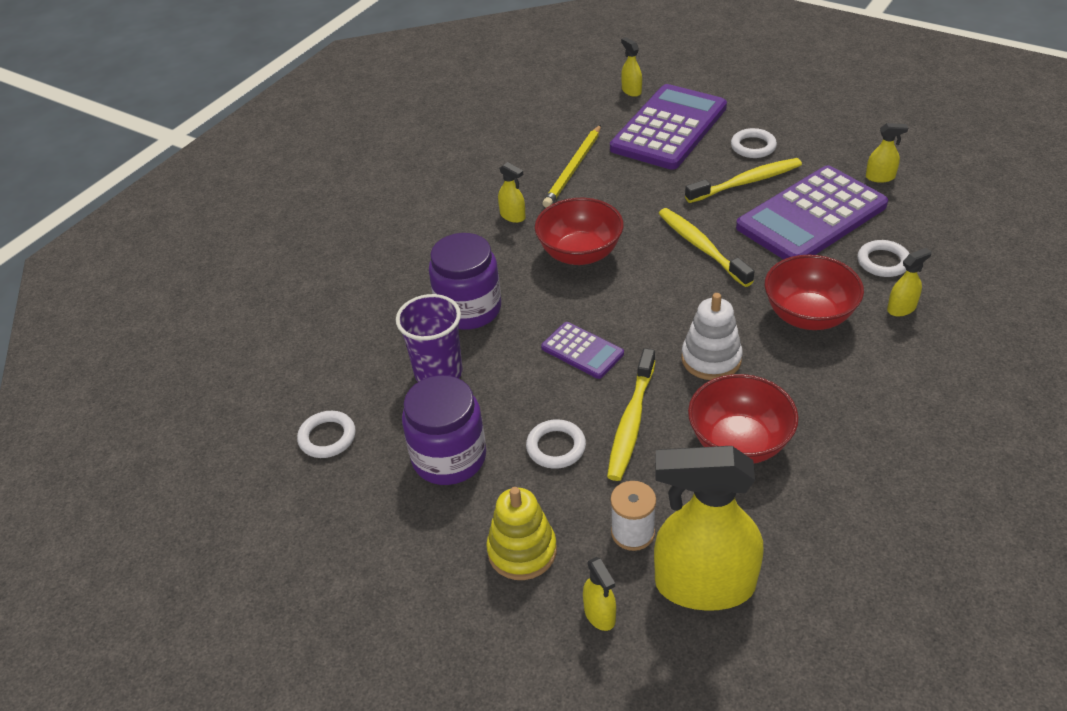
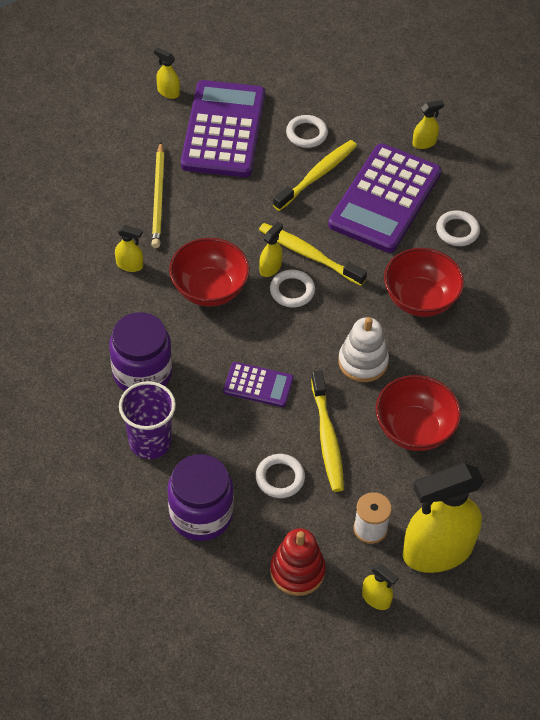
camera: 30 degrees left, 10 degrees up
(327, 437) = (90, 530): white ring -> white ring (292, 291)
(522, 551) = (297, 571): yellow stacking toy -> red stacking toy
(901, 308) = (486, 272): yellow spray bottle -> yellow spray bottle (270, 268)

